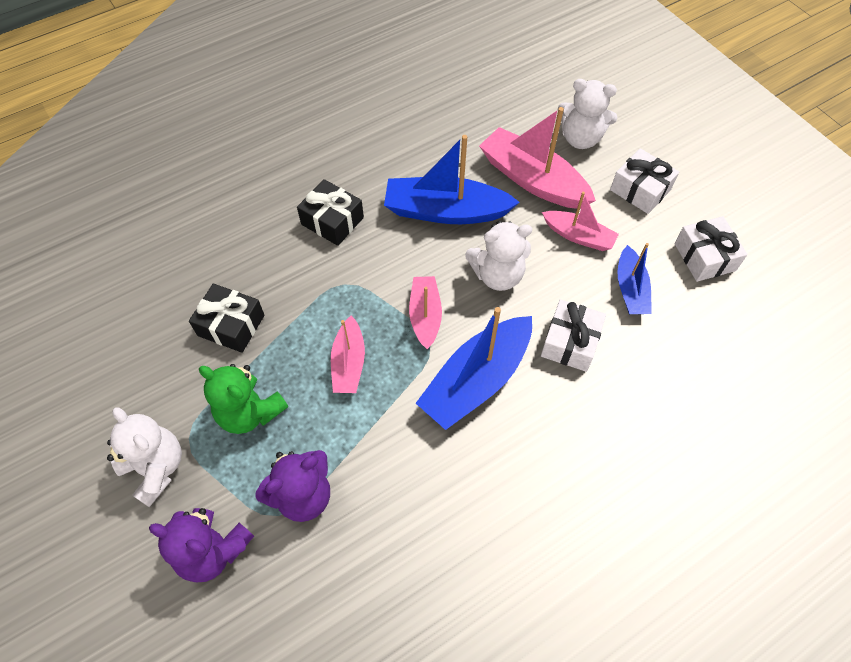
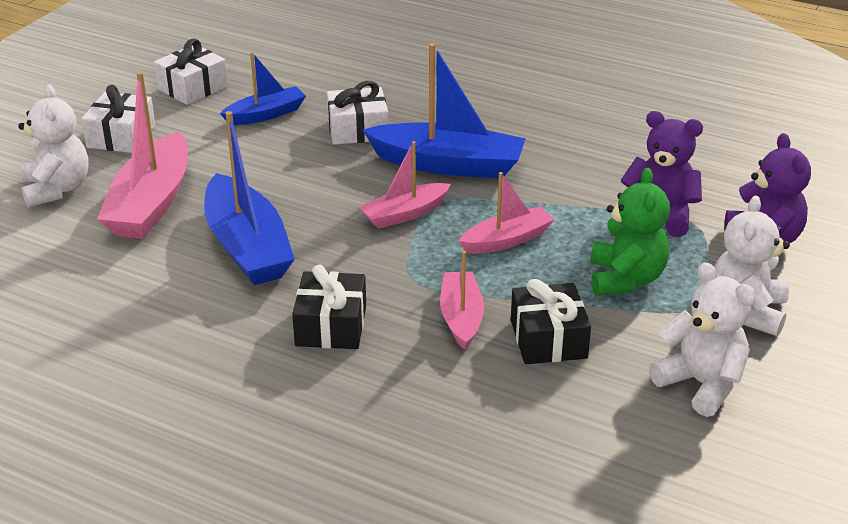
camera: 120 degrees left, 25 degrees down
(497, 275) = (312, 187): white teddy bear -> white teddy bear (701, 384)
(578, 236) = (218, 155): pink boat -> pink boat (461, 318)

